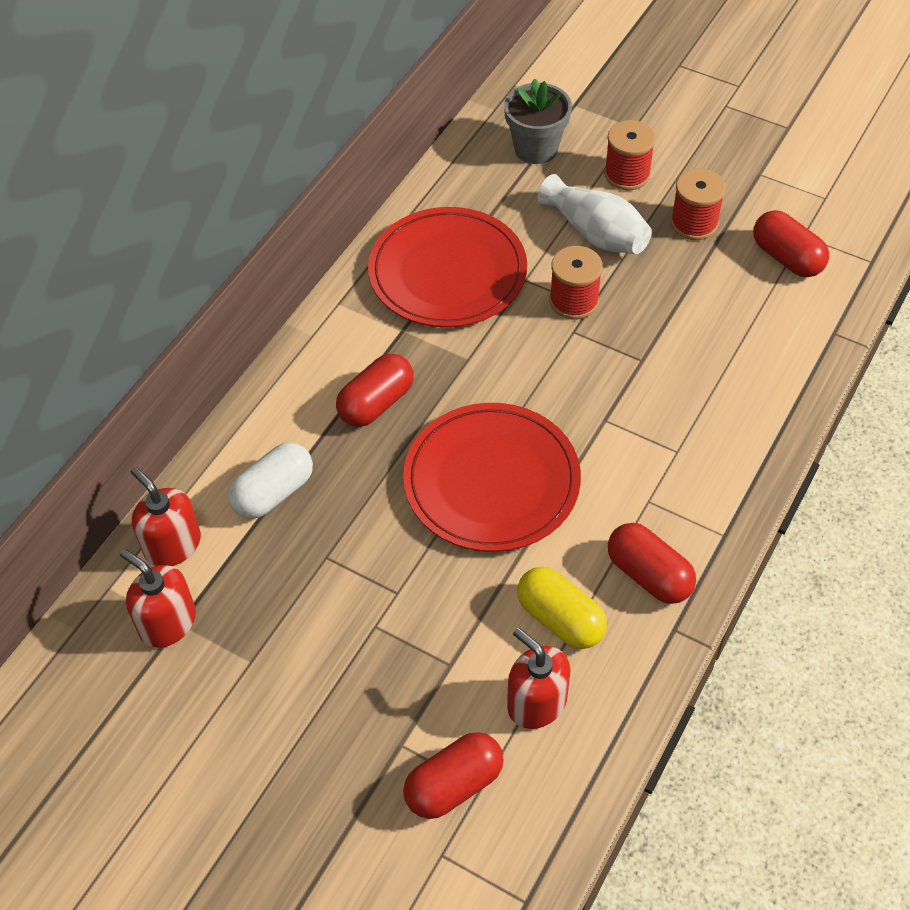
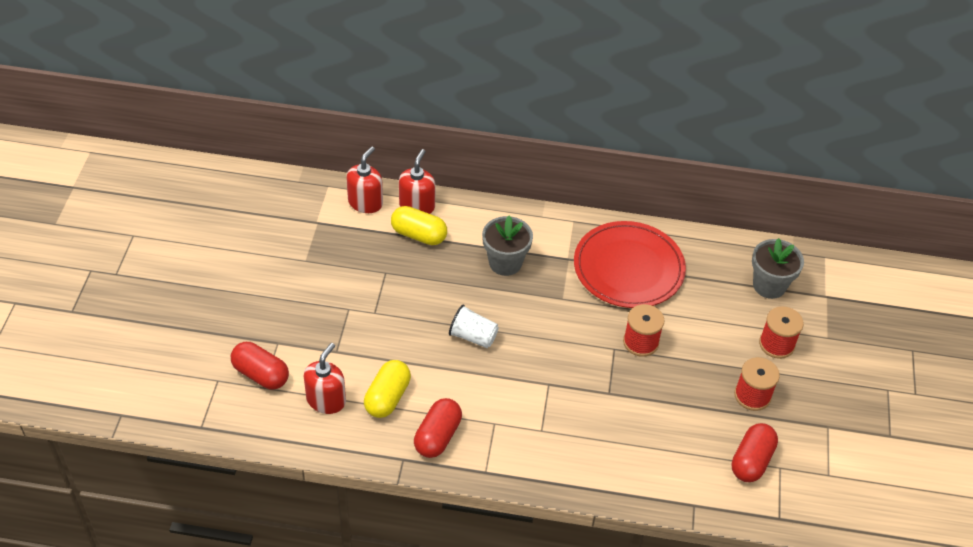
camera: 65 degrees right, 5 degrees down
(167, 622) = (316, 217): red soap dispenser -> red soap dispenser (417, 206)
(273, 493) = (419, 235): white capsule -> yellow capsule
(376, 403) = (505, 263): red capsule -> grey flower pot
(491, 481) = (473, 336): red plate -> white cup
(595, 233) = (709, 339): white vase -> none

